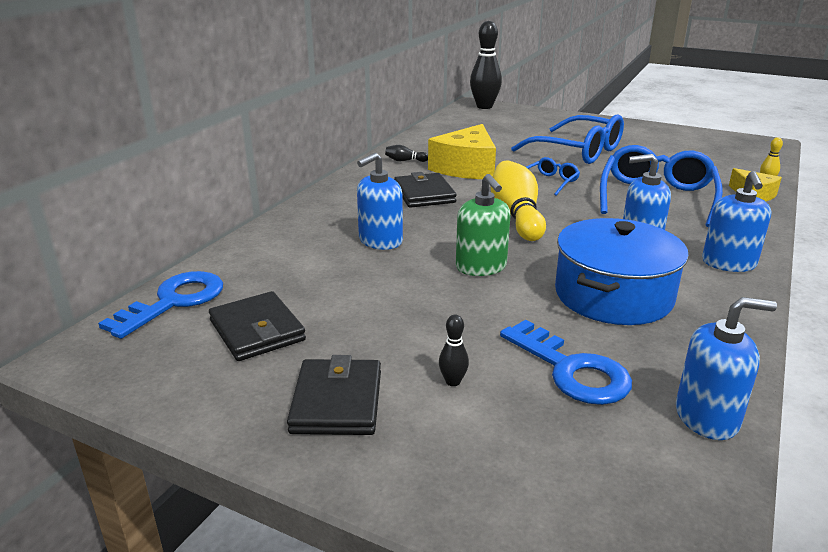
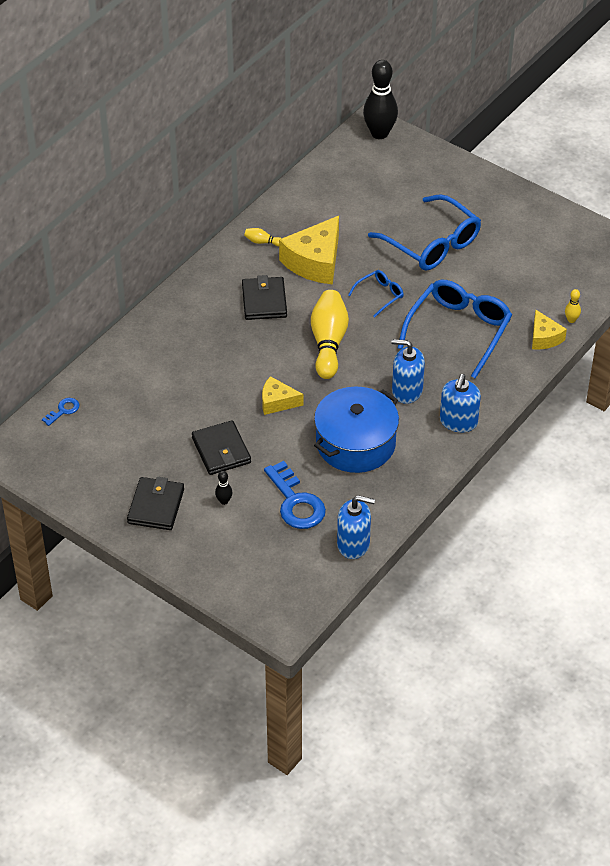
camera: 10 degrees right, 20 degrees up
(174, 301) = (63, 410): blue key -> blue key, size x0.49
(257, 330) = (115, 445): black wallet -> black wallet (221, 450)
(380, 241) = (212, 362): blue soap dispenser -> none
(404, 161) = (262, 242): black bowling pin -> yellow bowling pin
(481, 267) = (277, 402): green soap dispenser -> yellow cheese

